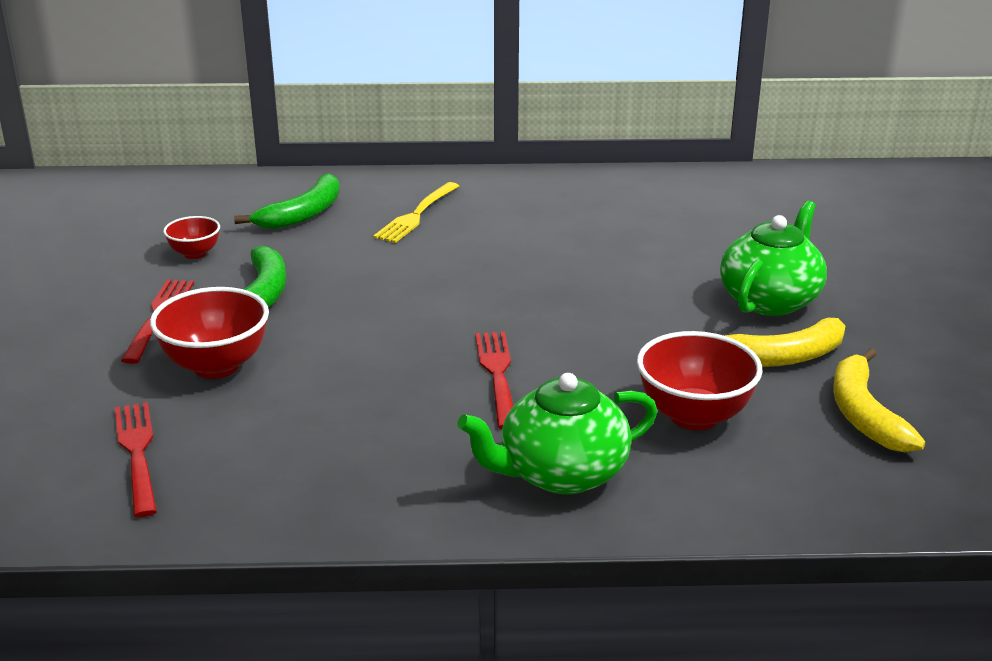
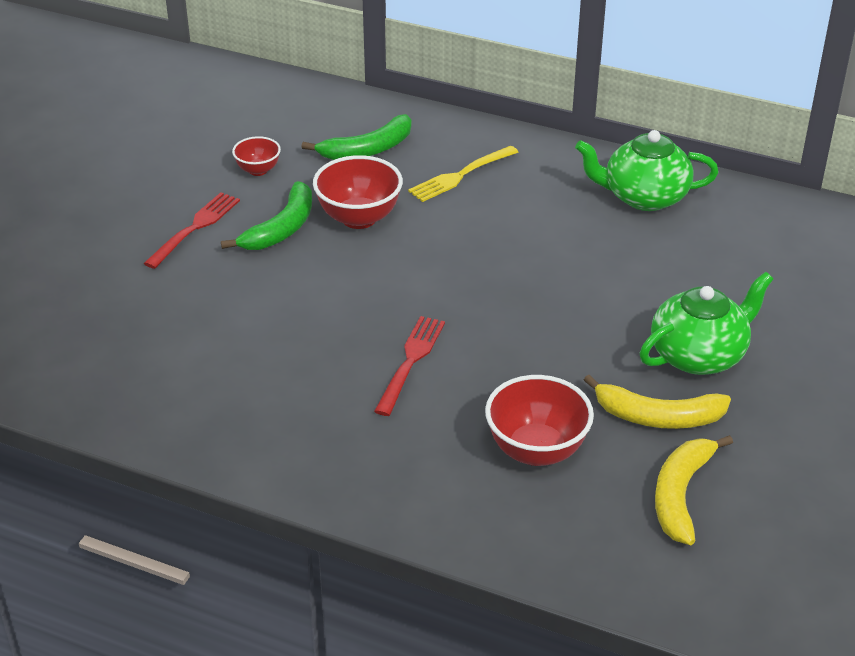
camera: 25 degrees right, 10 degrees up
(137, 453) = (110, 351): red fork -> none
(216, 366) = (208, 288): red bowl -> red bowl (359, 218)
(561, 473) = (393, 468): green teapot -> green teapot (644, 197)

